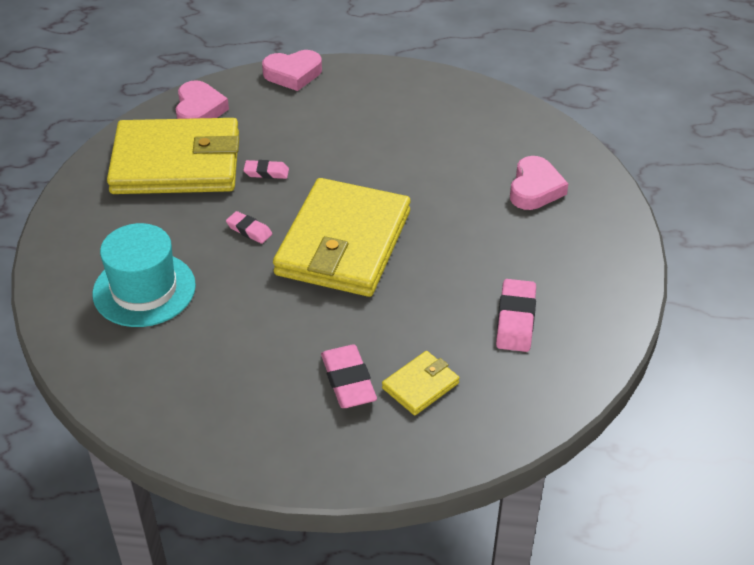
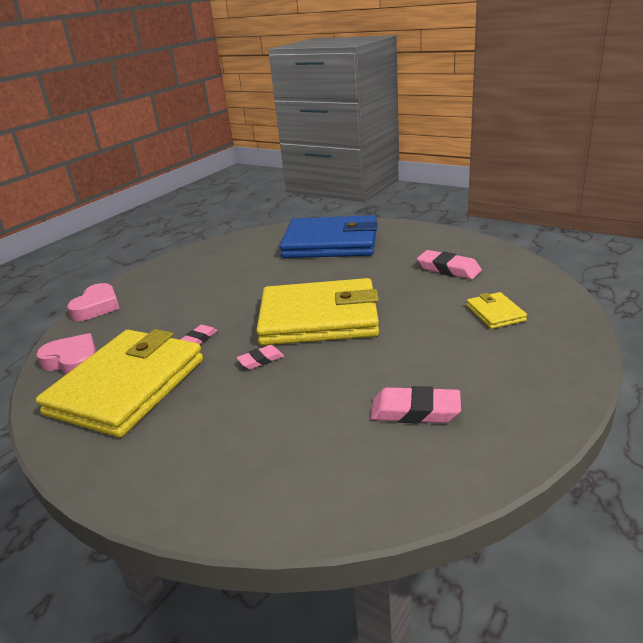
camera: 60 degrees left, 15 degrees down
(144, 289) = (284, 438): turquoise hat -> none
(343, 243) = (318, 318): yellow wallet -> yellow wallet turned 45 degrees counterclockwise
(348, 381) = (475, 342): pink eraser -> pink eraser (415, 411)
(535, 189) = (330, 243): pink heart -> blue wallet

